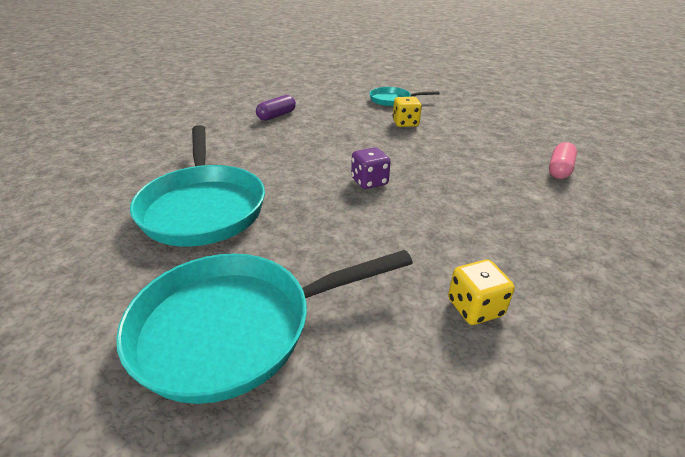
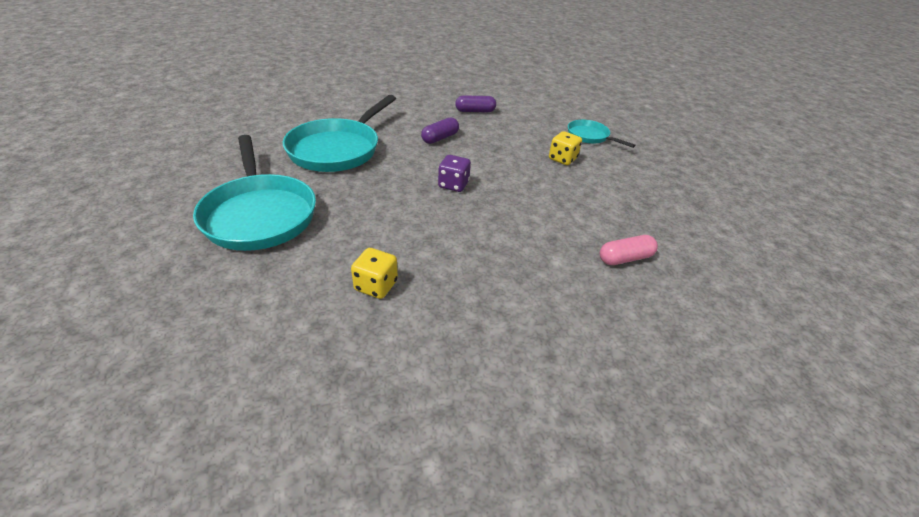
camera: 40 degrees right, 5 degrees up
(235, 328) = (259, 214): turquoise pan -> turquoise pan turned 135 degrees counterclockwise
(287, 150) = (440, 138): none -> purple capsule

